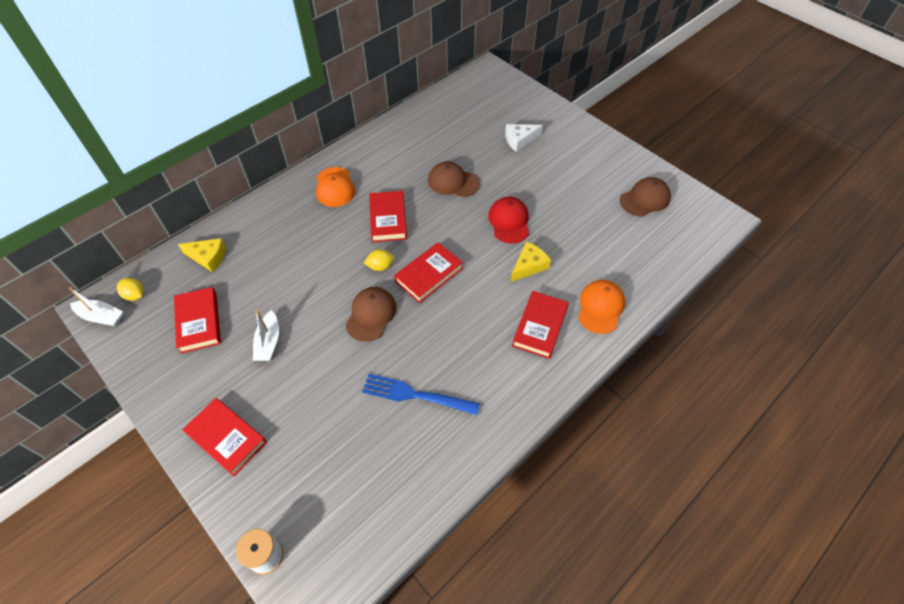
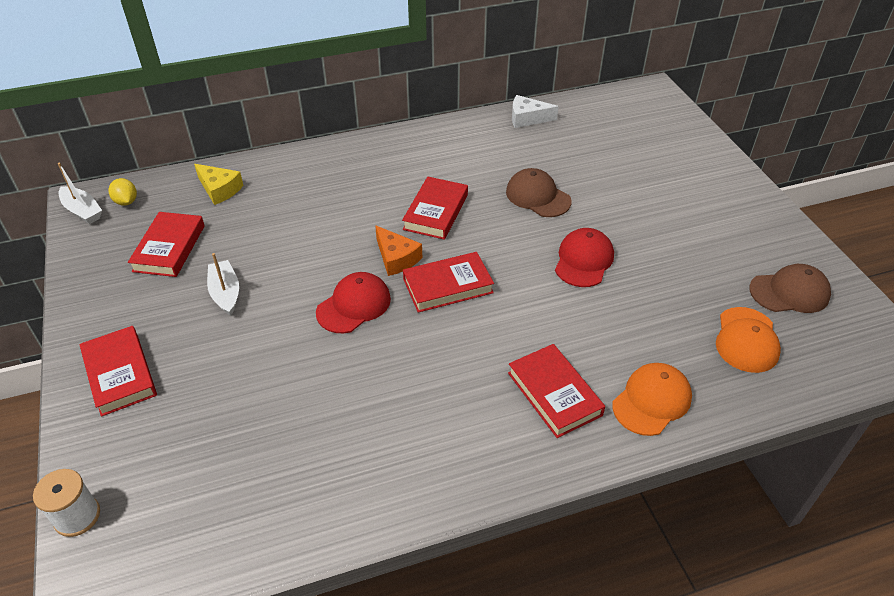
camera: 25 degrees right, 10 degrees down
(268, 342) = (225, 293): white boat -> white boat turned 135 degrees clockwise
(335, 187) = (395, 162): orange cap -> orange cap (746, 340)
(371, 315) = (354, 305): brown cap -> red cap
(380, 266) = (396, 258): yellow lemon -> orange cheese
(416, 395) = (351, 412): blue fork -> none
(519, 140) = (649, 176): white cheese -> white cheese (527, 118)
(529, 266) = (580, 318): yellow cheese -> none
(540, 327) = (554, 394): red book -> red book turned 75 degrees counterclockwise

